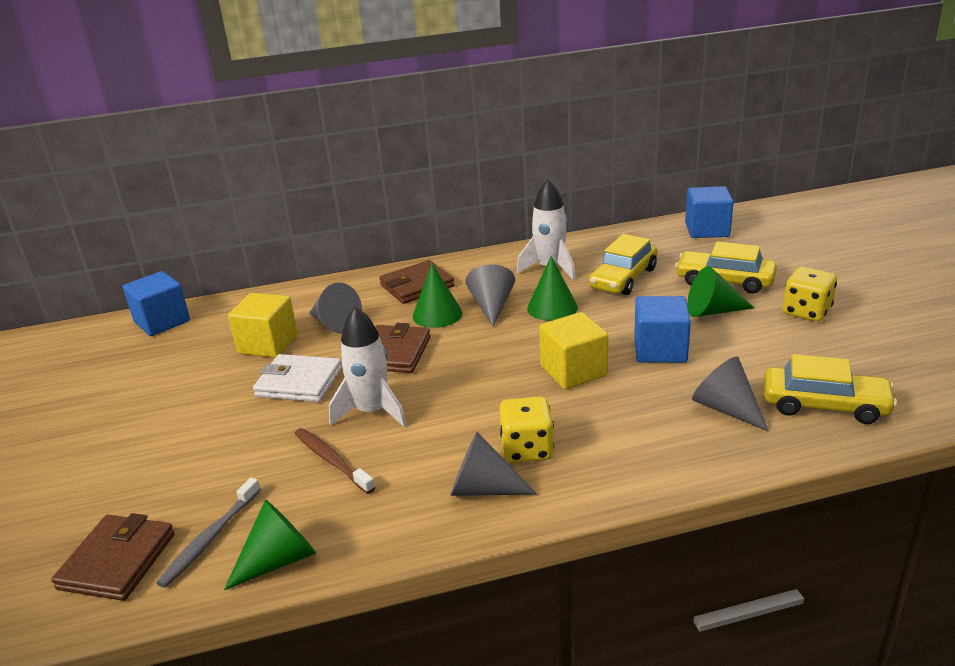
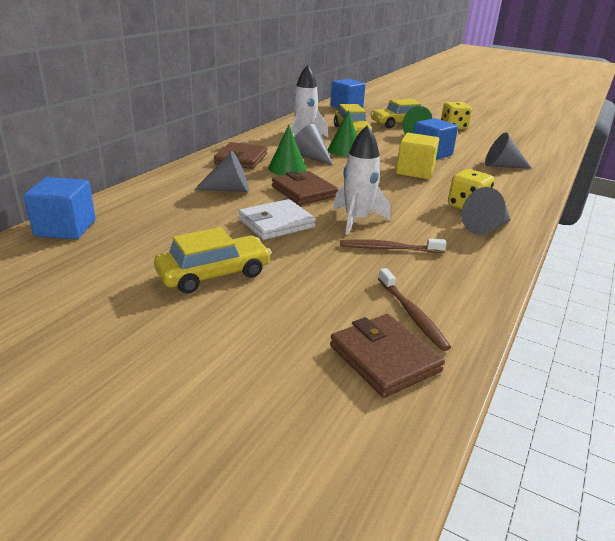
camera: 50 degrees left, 0 degrees up
(210, 538) = (412, 314): grey toothbrush -> brown toothbrush
(268, 344) = (202, 213): yellow cube -> none
(279, 560) = (472, 301): green cone -> none
(824, 405) = (528, 155): yellow car -> yellow car (214, 274)

